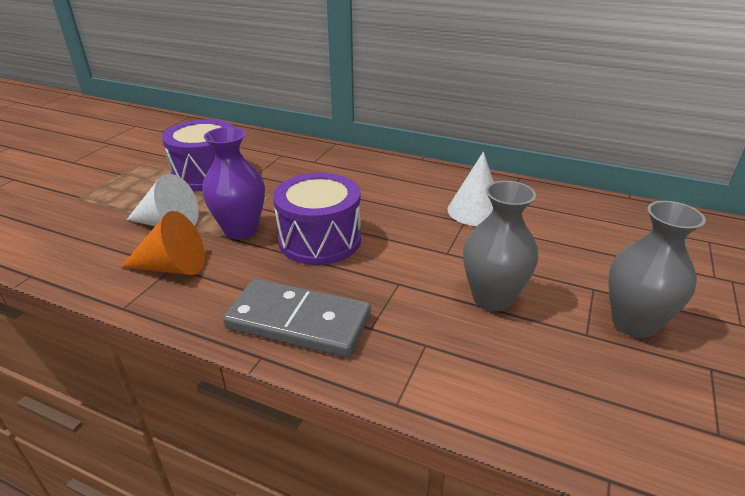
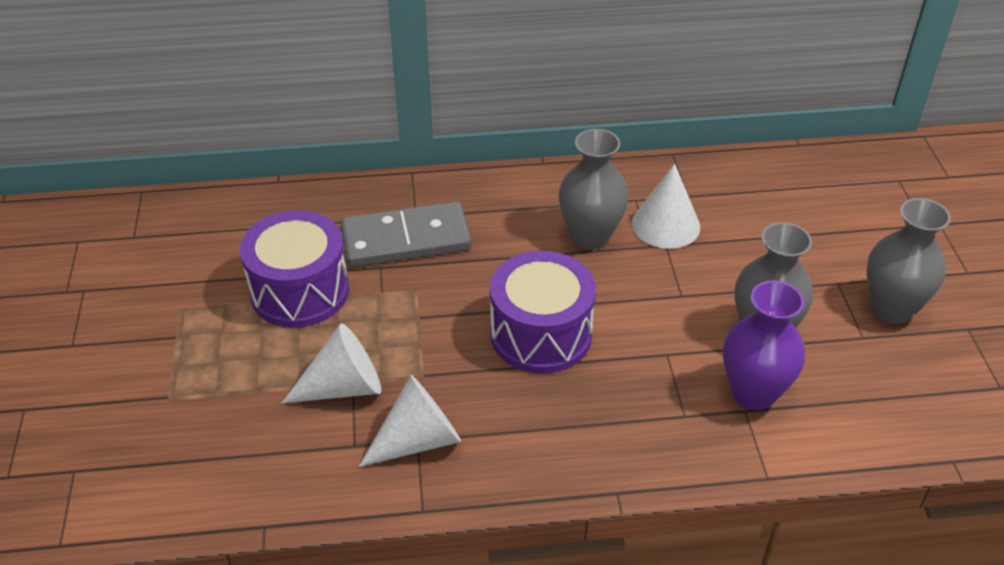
camera: 30 degrees left, 10 degrees up
(173, 267) = (418, 440): orange cone -> white cone
(241, 230) = (439, 358): purple vase -> purple vase (753, 393)
(298, 322) = (615, 441): grey domino -> grey domino (406, 240)
(413, 201) = (590, 236): none -> grey vase

